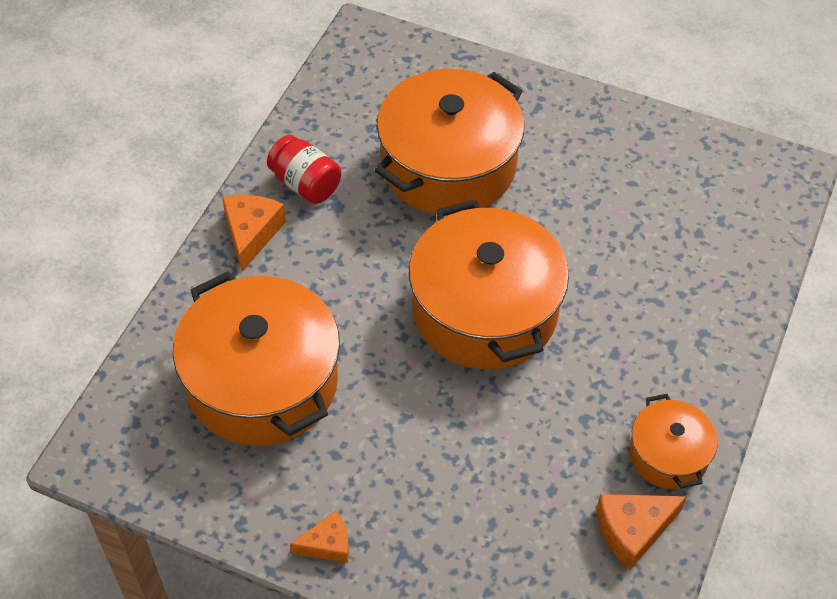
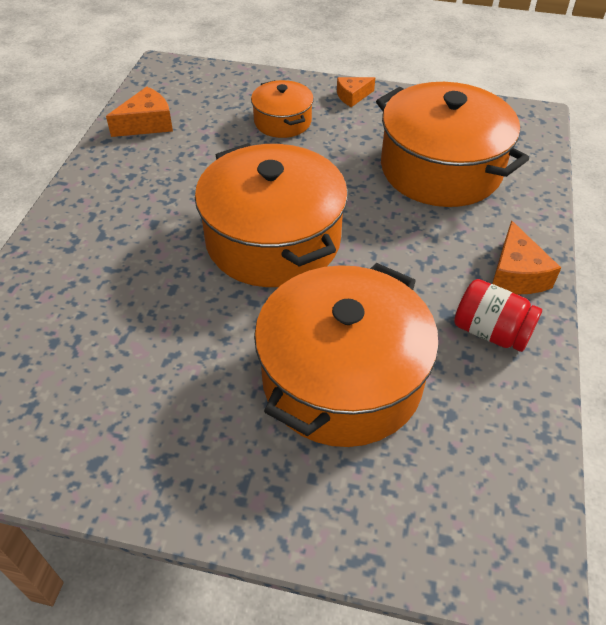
camera: 170 degrees right, 5 degrees down
(668, 454) = (115, 164): orange pot -> orange pot (282, 121)

